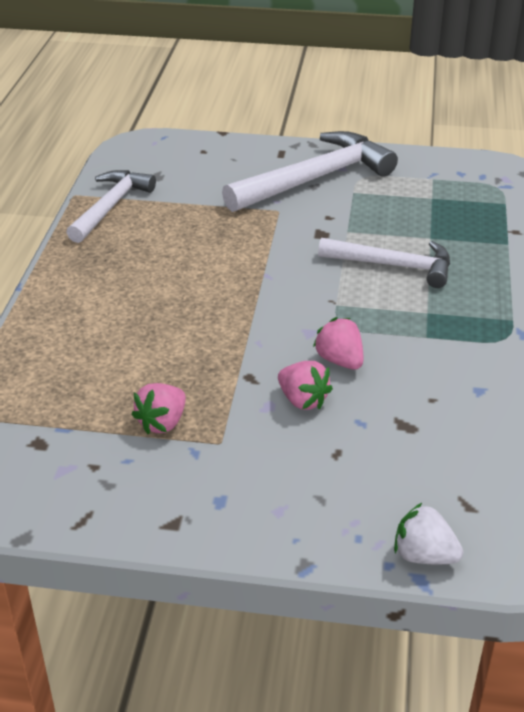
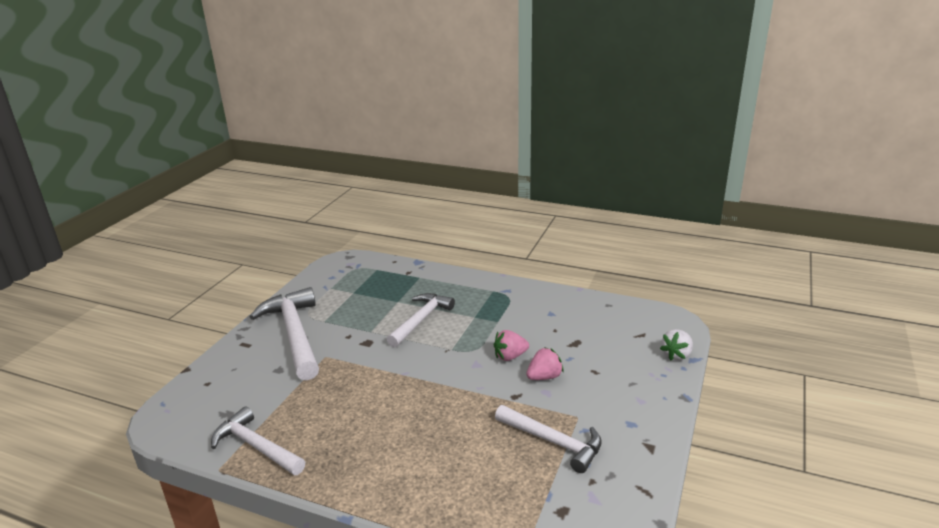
camera: 75 degrees left, 10 degrees down
(162, 423) = (553, 442): pink strawberry -> white hammer

